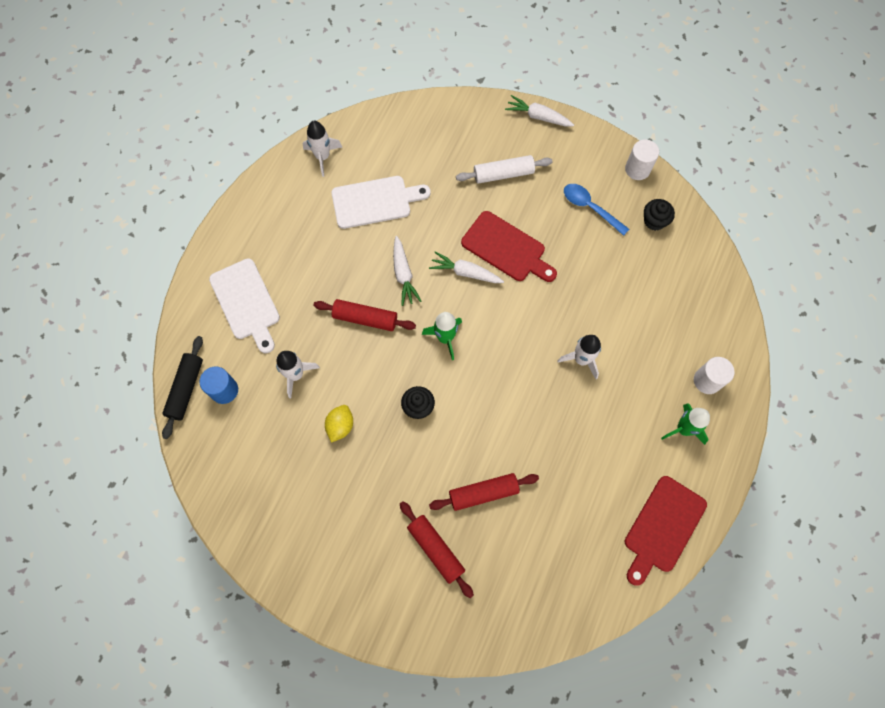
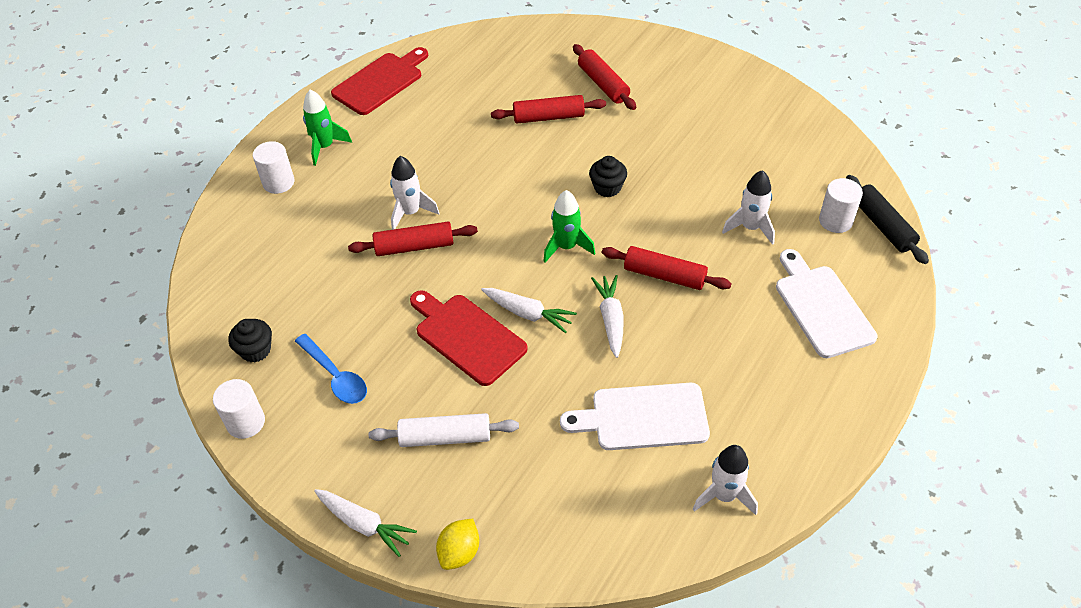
camera: 170 degrees left, 20 degrees down
(186, 389) = (882, 226): black rolling pin -> black rolling pin turned 45 degrees counterclockwise
(224, 390) = (835, 221): blue cylinder -> white cylinder
(340, 426) = (696, 179): yellow lemon -> yellow lemon (459, 552)
(568, 325) = (414, 246): none -> red rolling pin

